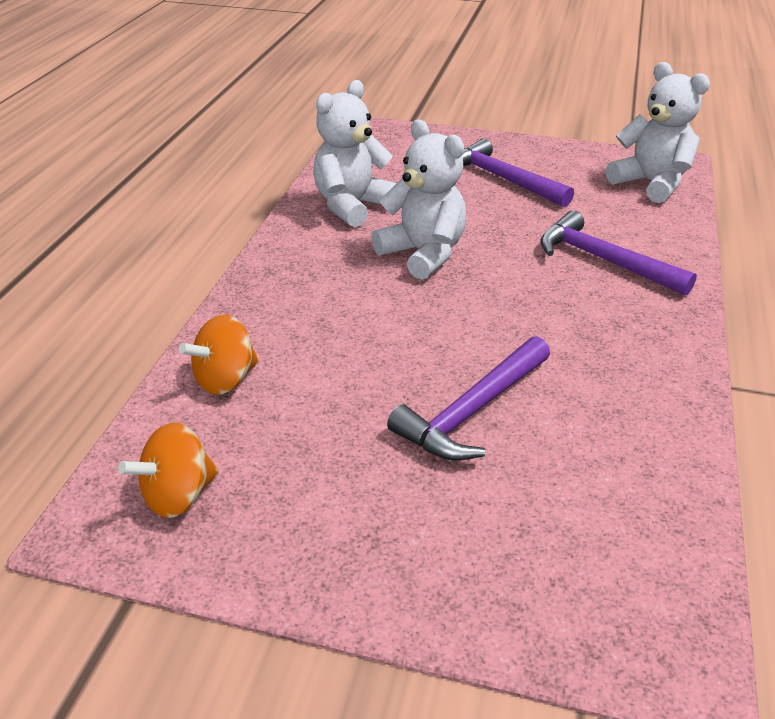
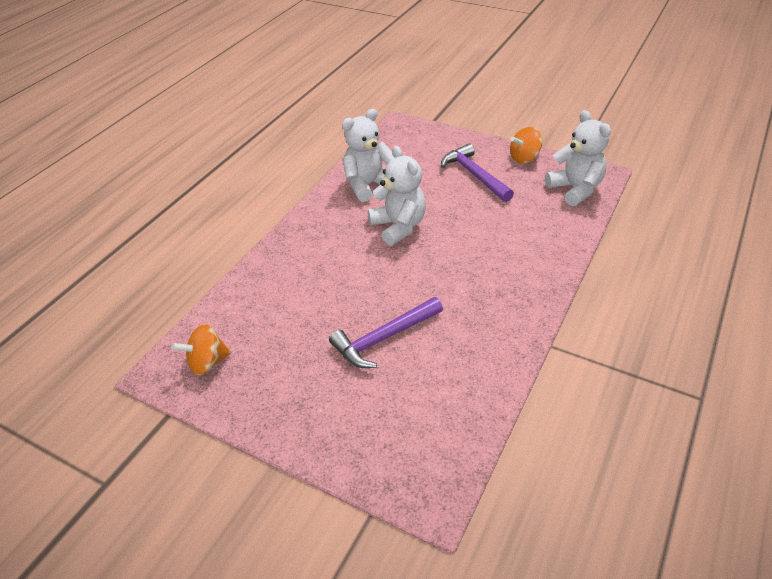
camera: 15 degrees right, 5 degrees up
(225, 379) = (253, 297): orange spinning top -> orange spinning top (524, 158)
(604, 260) = (512, 246): purple hammer -> none

